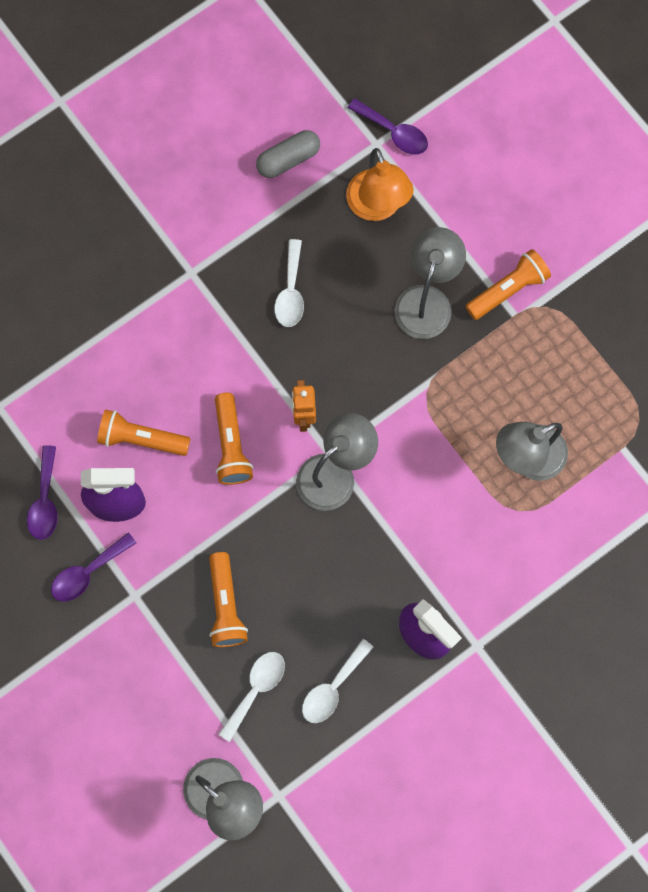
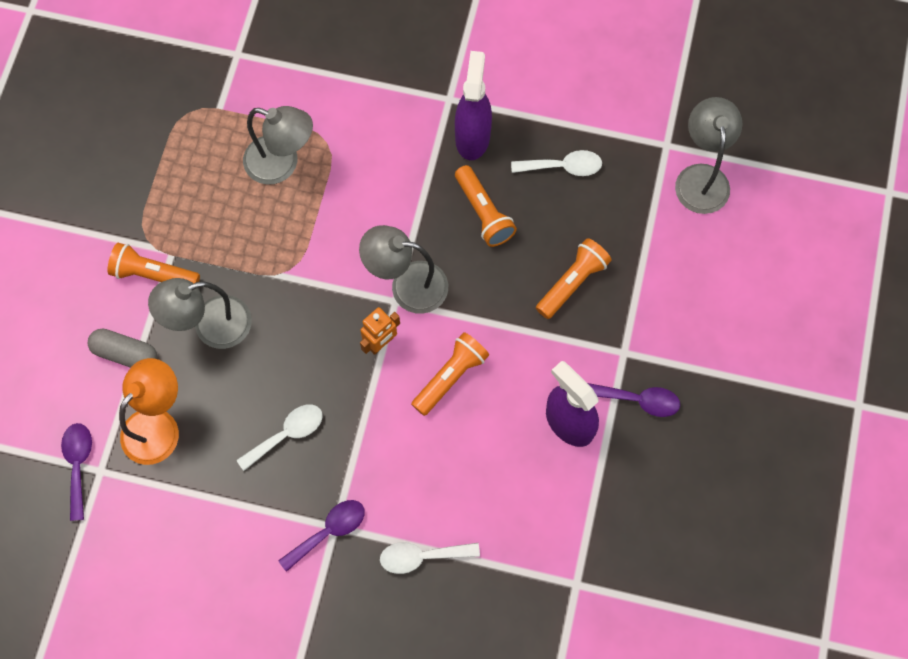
camera: 130 degrees left, 5 degrees down
(45, 501) = (615, 479): purple spoon -> purple spoon (329, 531)
(141, 439) = (504, 448): orange flashlight -> orange flashlight (483, 213)
(256, 689) = (611, 215): white spoon -> white spoon (422, 556)
(288, 159) = (170, 531): grey capsule -> grey capsule (125, 353)

